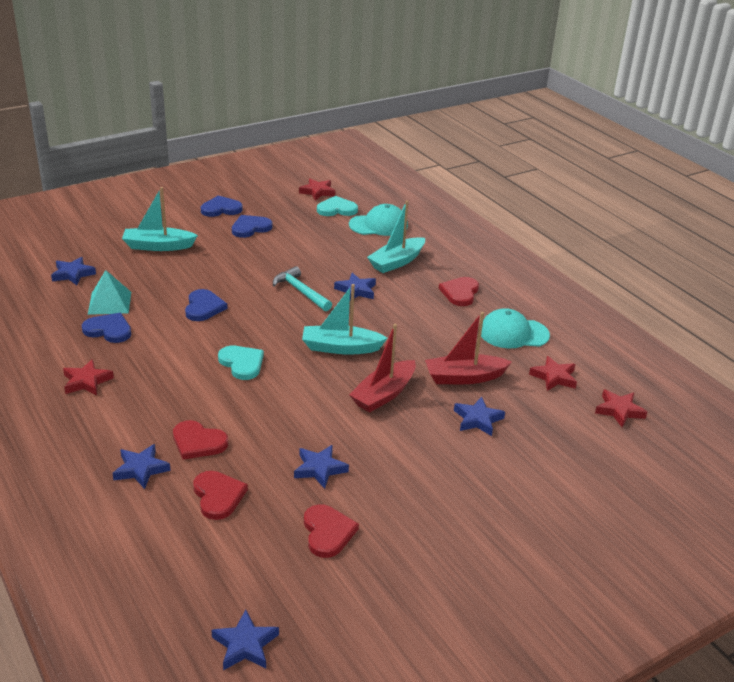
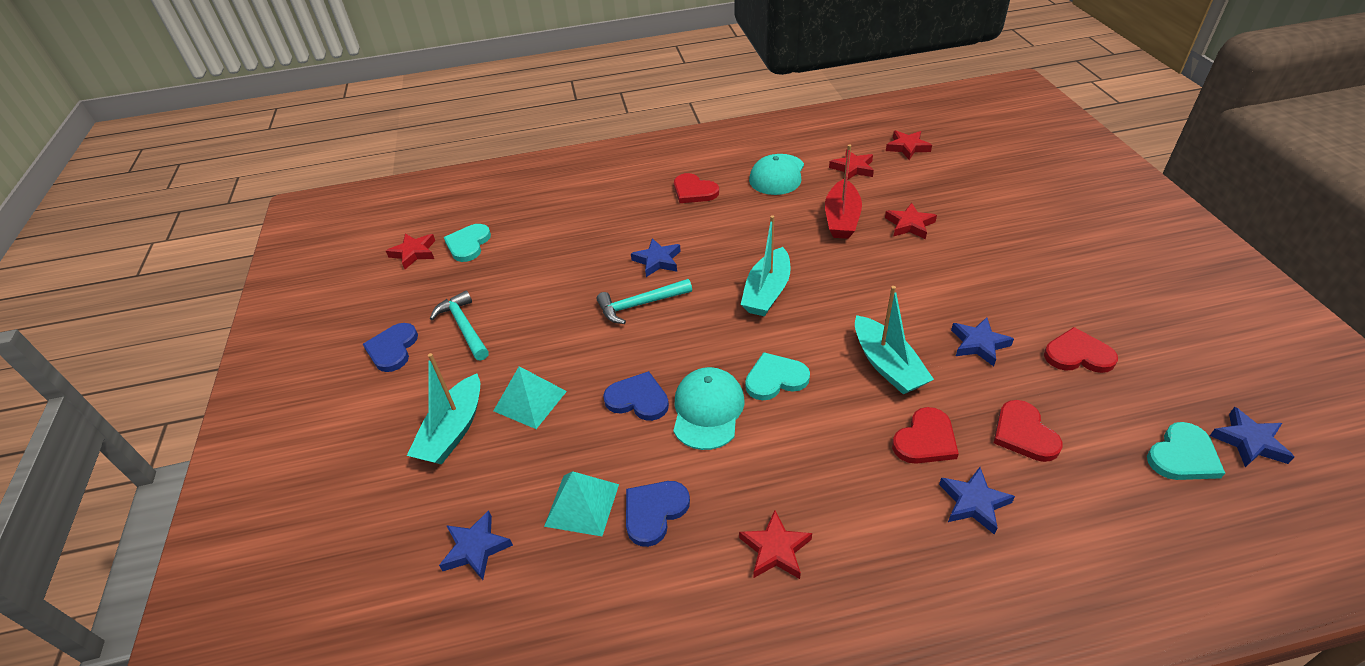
camera: 65 degrees left, 10 degrees up
(190, 267) = (530, 401): none -> turquoise pyramid
(216, 595) = (1183, 456): none -> turquoise heart
(218, 496) = (1024, 433): red heart -> red heart turned 105 degrees counterclockwise
(250, 228) = (464, 327): blue heart -> turquoise hammer
(378, 225) = (527, 219): turquoise cap -> turquoise cap (707, 410)
(384, 394) = (859, 276): red boat -> none
(397, 262) = (613, 221): turquoise boat -> turquoise boat (887, 365)
(478, 419) = (909, 225): blue star -> red star

